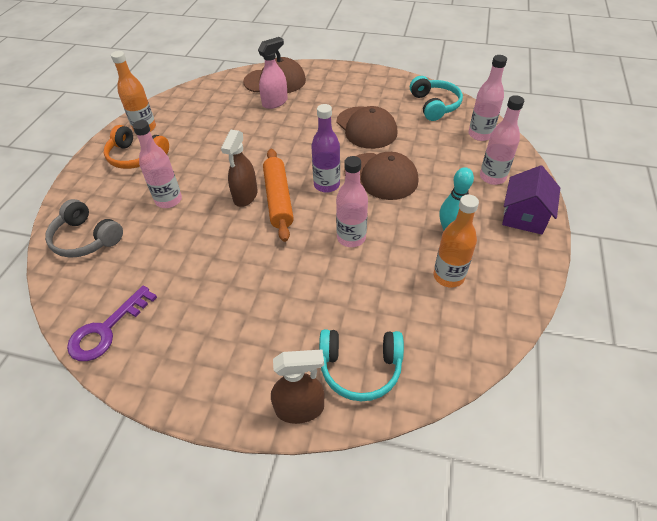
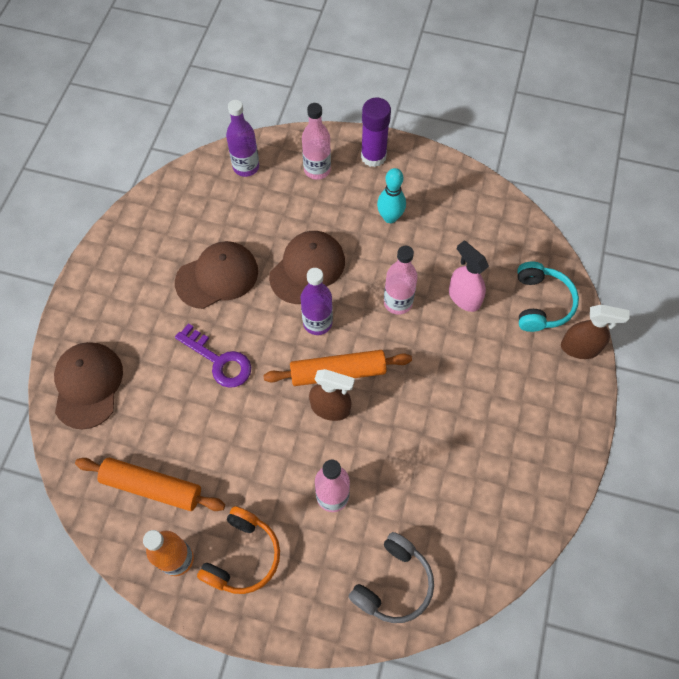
camera: 90 degrees left, 15 degrees up
(106, 330) = (516, 525): purple key -> purple key (219, 361)
(197, 113) = (152, 487): none -> orange rolling pin
(275, 102) = (143, 383): pink spray bottle -> pink spray bottle (464, 297)
(300, 408) = (580, 348): brown spray bottle -> brown spray bottle turned 105 degrees clockwise
(434, 105) = (183, 201): turquoise headphones -> none
(448, 276) = (445, 227): orange bottle -> none
(480, 134) = (246, 167): pink bottle -> purple bottle
(524, 216) = (373, 156): purple house -> purple glue stick

